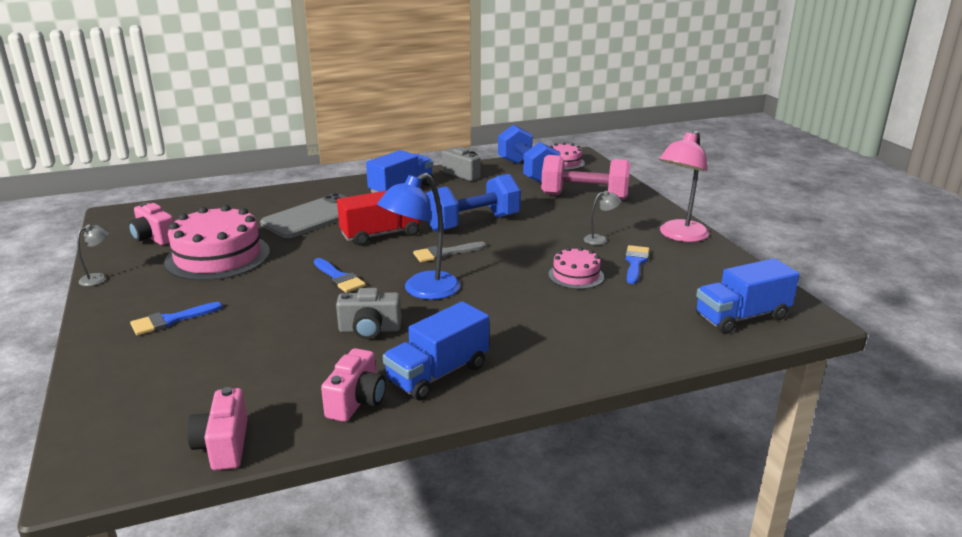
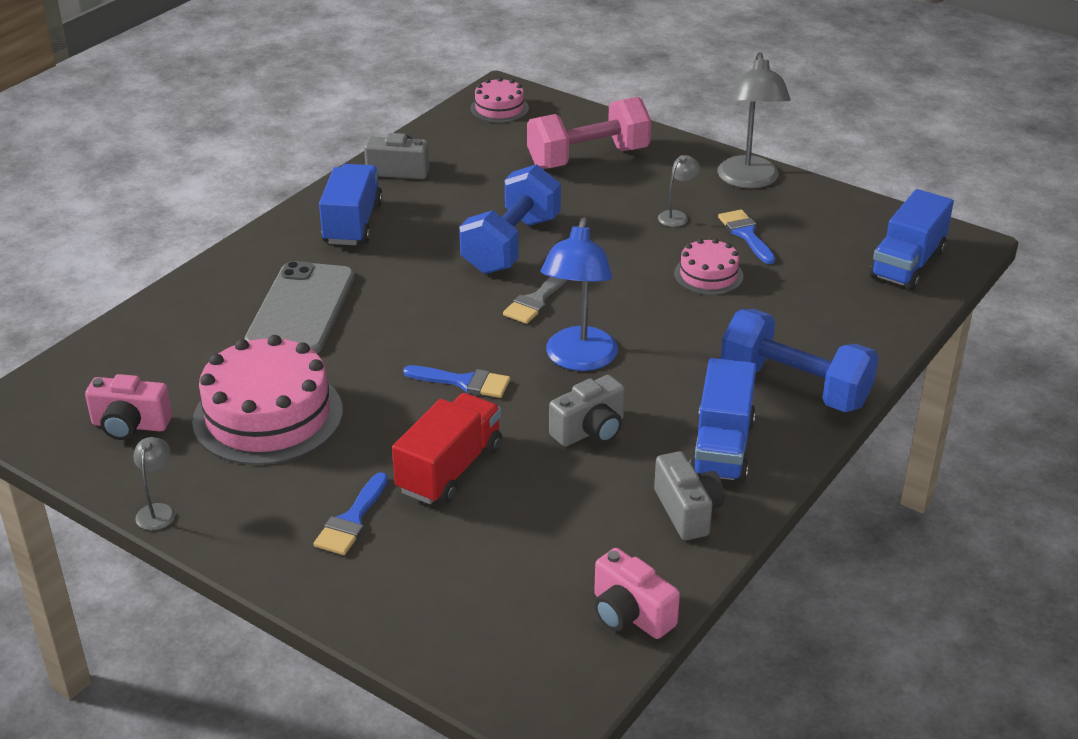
camera: 35 degrees left, 10 degrees up
(357, 401) = (687, 511): pink camera -> grey camera
(381, 235) = (426, 303): red truck -> red truck (450, 469)
(527, 171) = (473, 139): blue dumbbell -> blue dumbbell (794, 387)
(679, 236) = (749, 180): pink lamp -> grey lamp

